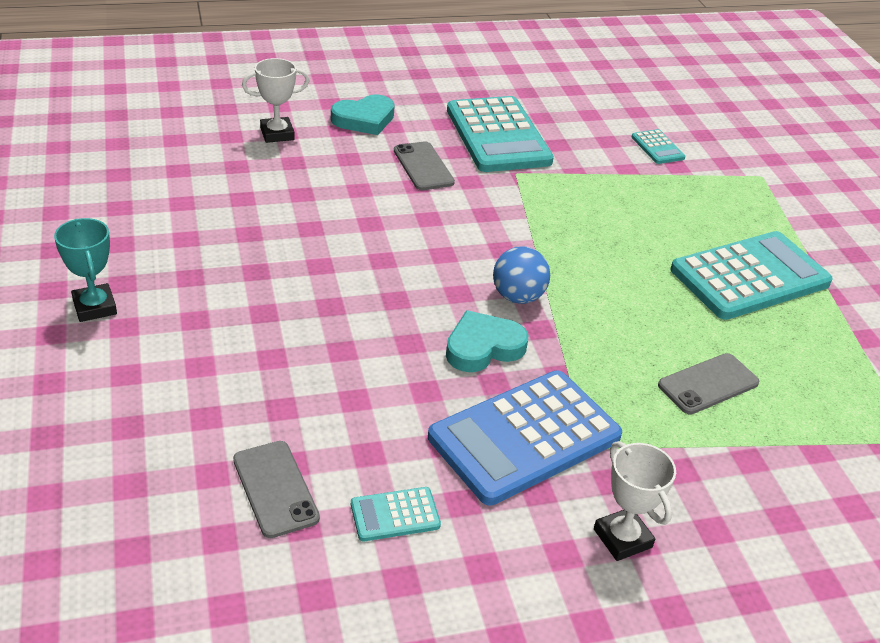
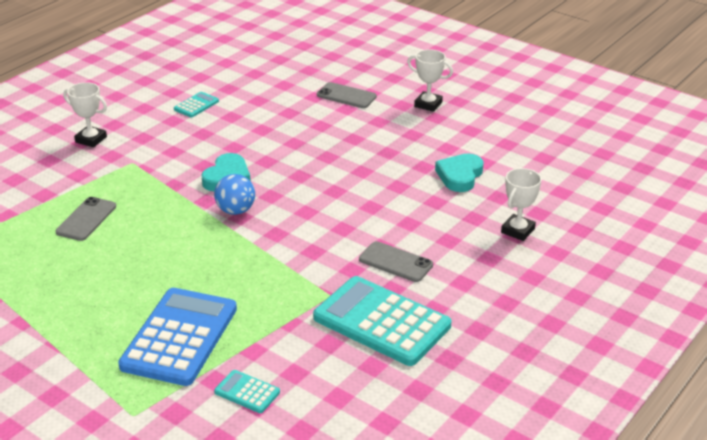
camera: 145 degrees right, 5 degrees down
(94, 307) = (428, 104): turquoise trophy -> white trophy
(275, 489) = (253, 92): grey phone -> grey phone (346, 96)
(364, 119) = (488, 276): turquoise heart -> turquoise heart (460, 176)
(524, 437) = (167, 152): blue calculator -> blue calculator (179, 337)
(749, 277) = (95, 303): turquoise calculator -> none

